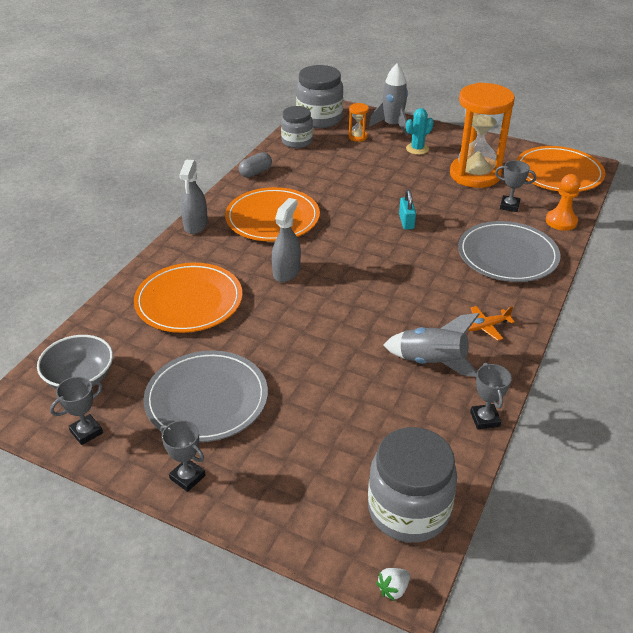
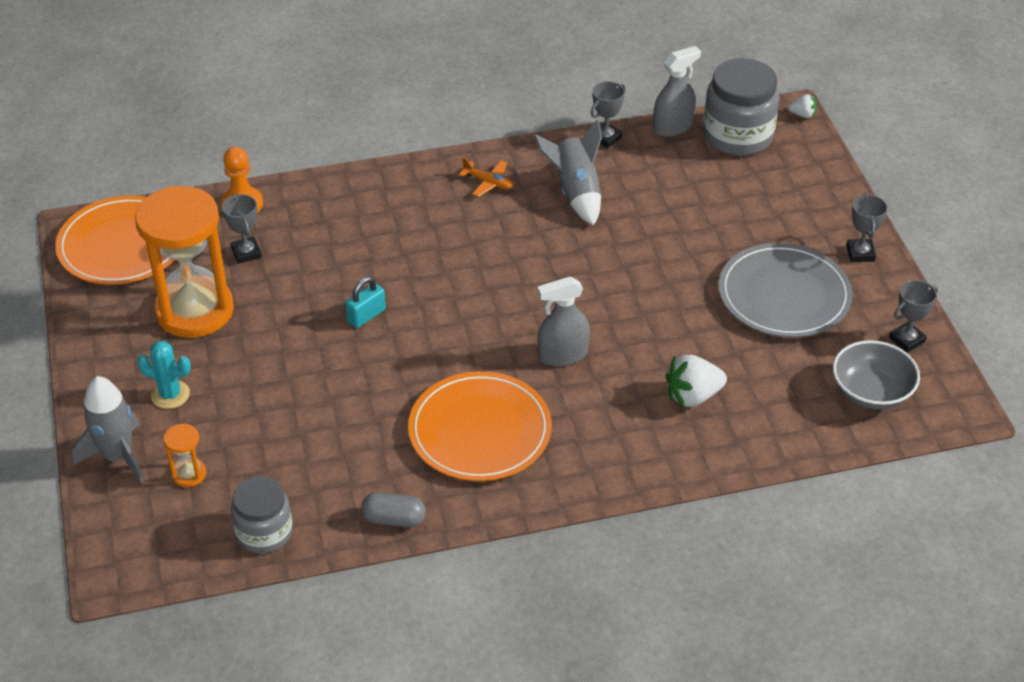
camera: 130 degrees left, 5 degrees up
(86, 432) = (906, 340): grey trophy -> grey trophy turned 45 degrees counterclockwise
(189, 301) = (693, 396): orange plate -> white strawberry
(195, 225) = (569, 490): grey spray bottle -> grey spray bottle (673, 127)
(319, 118) = (166, 553): grey jar -> none
(507, 255) = (353, 215): grey plate -> none

